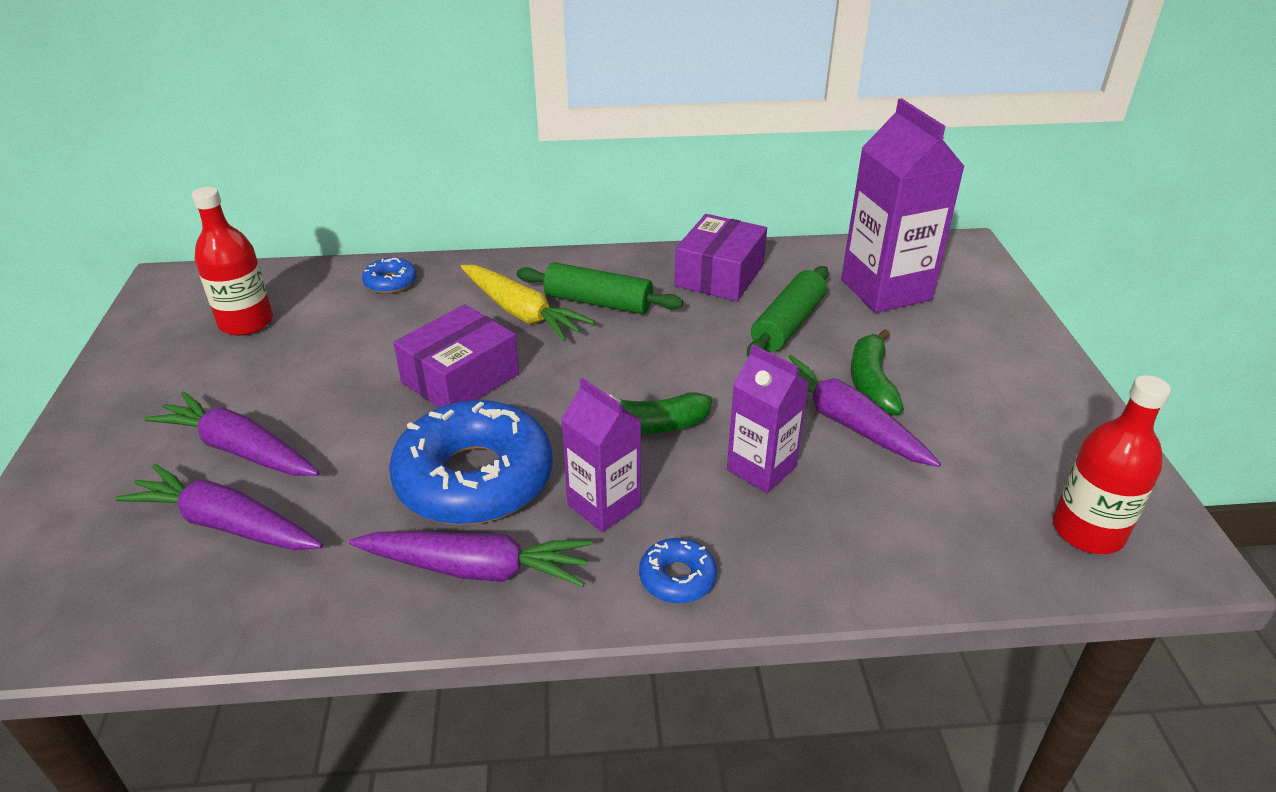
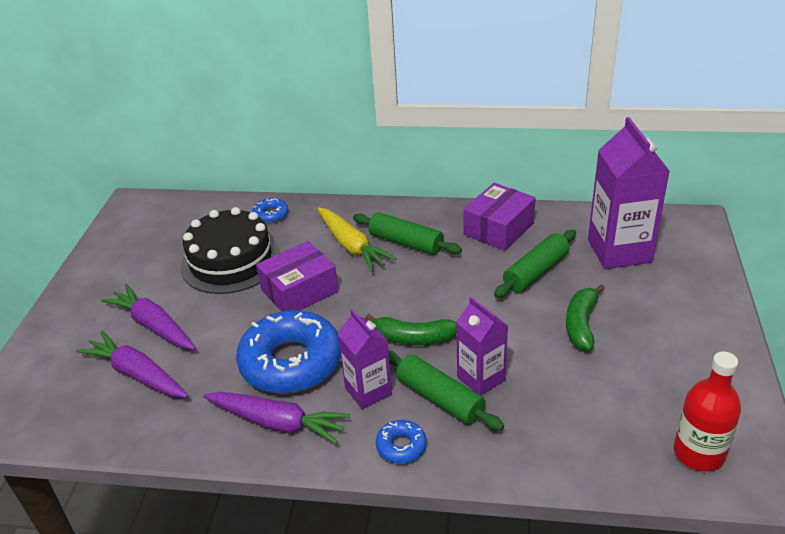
camera: 15 degrees right, 0 degrees up
(246, 322) = (174, 237): red bottle -> none
(344, 347) = (231, 261): none -> black cake
(712, 503) = (440, 398): none -> green rolling pin
(845, 422) = (551, 351): purple carrot -> none

